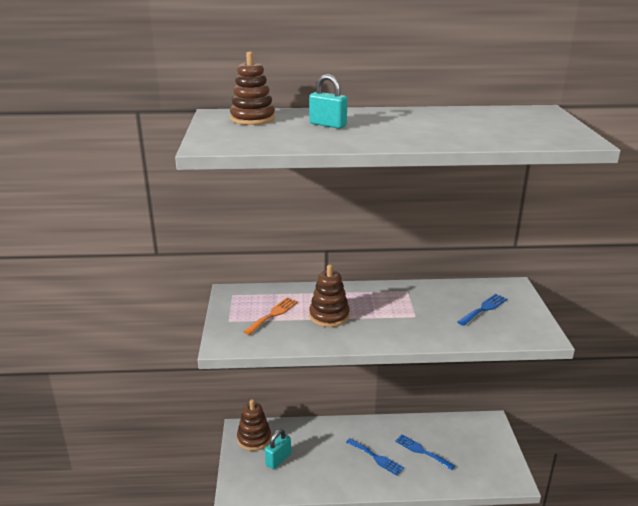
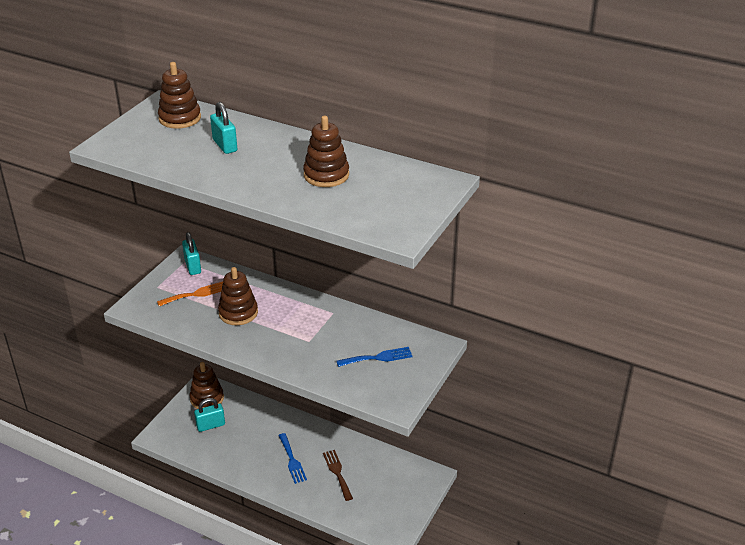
camera: 30 degrees right, 10 degrees up
(244, 295) = (193, 266): none -> turquoise padlock
(422, 451) = (337, 473): blue fork -> brown fork
(450, 123) = (326, 175): none -> brown stacking toy

